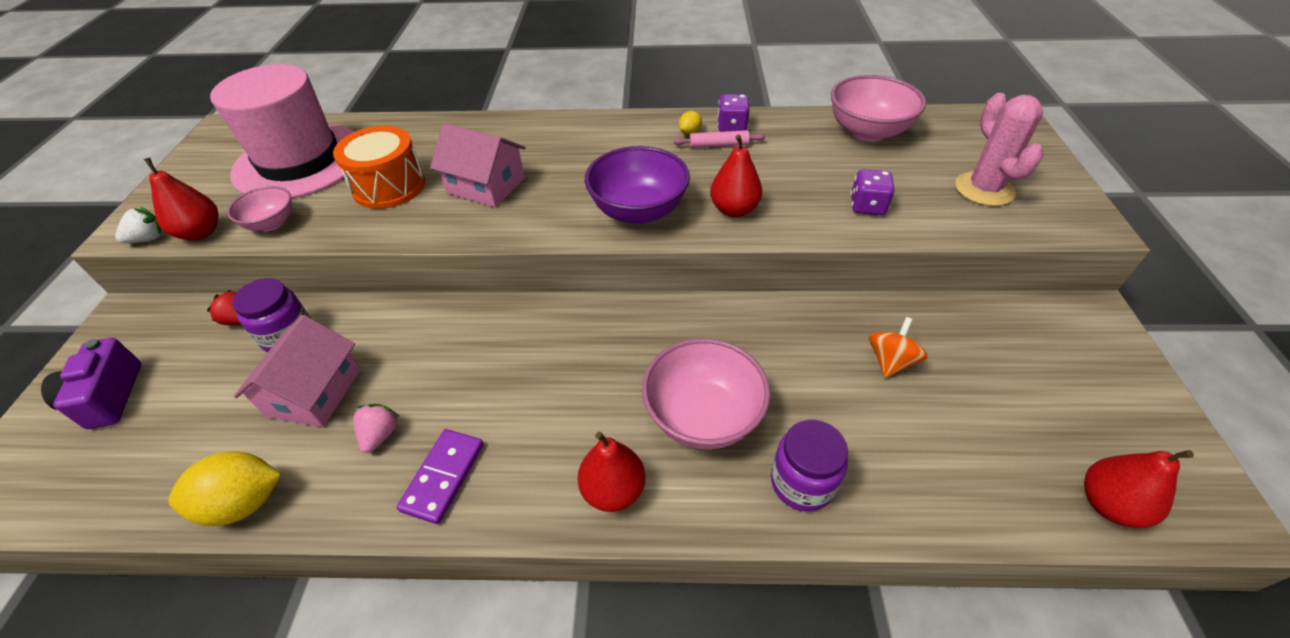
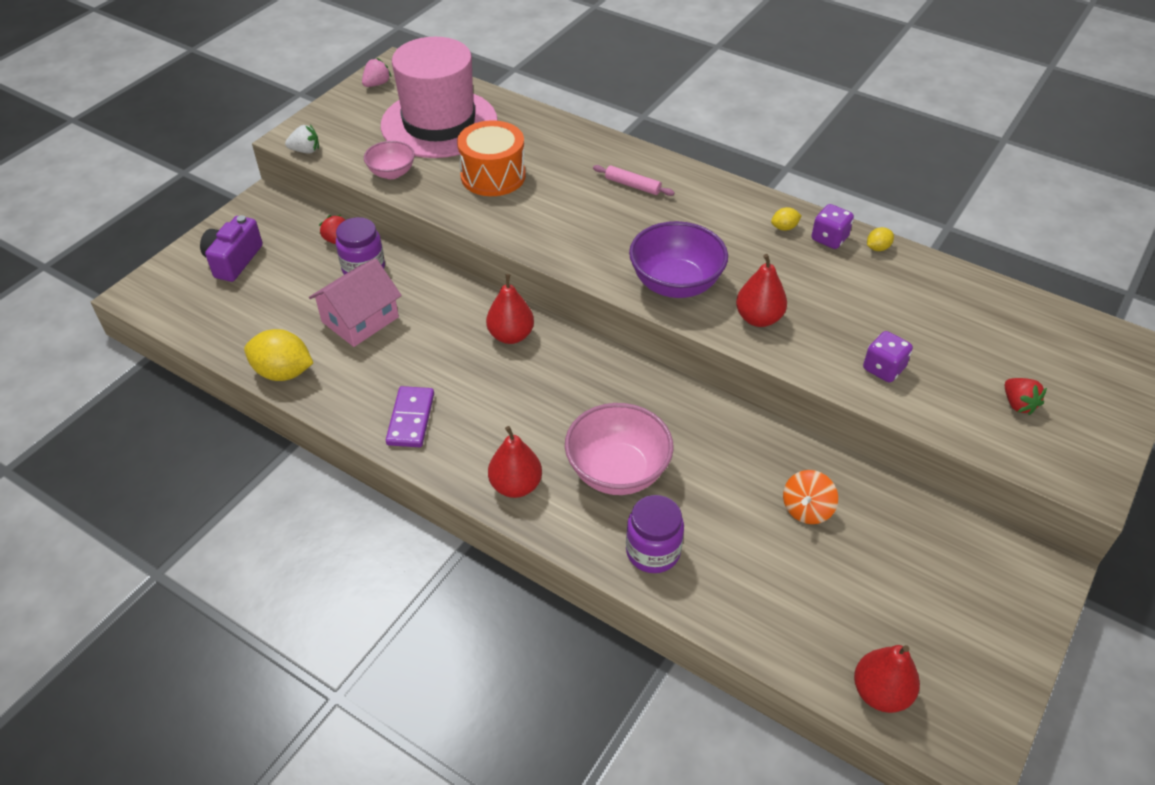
camera: 30 degrees right, 0 degrees up
(201, 232) = (341, 160): red pear -> red pear (511, 335)
(380, 435) = (386, 370): pink strawberry -> pink strawberry (377, 84)
(443, 477) = (411, 419): purple domino -> purple domino turned 45 degrees counterclockwise
(486, 185) = (568, 207): pink house -> none
(718, 145) = (799, 252): pink rolling pin -> pink rolling pin (632, 185)
(773, 120) = (877, 248): none -> yellow lemon
(868, 132) = (962, 299): pink bowl -> none
(890, 361) = (806, 509): orange spinning top -> orange spinning top turned 150 degrees clockwise
(984, 189) = (1018, 404): pink cactus -> red strawberry

